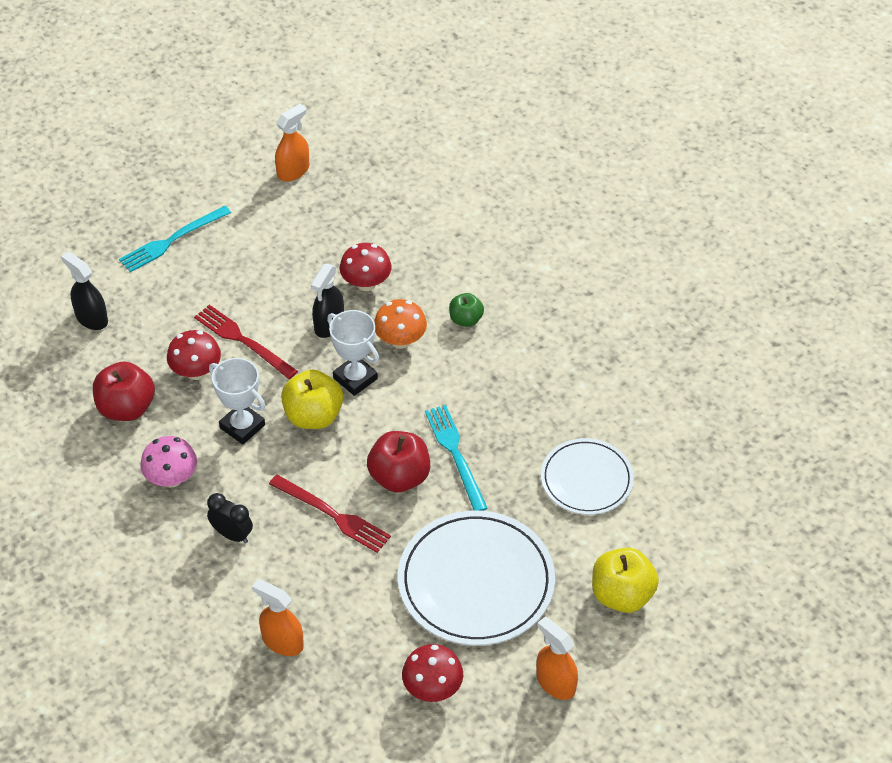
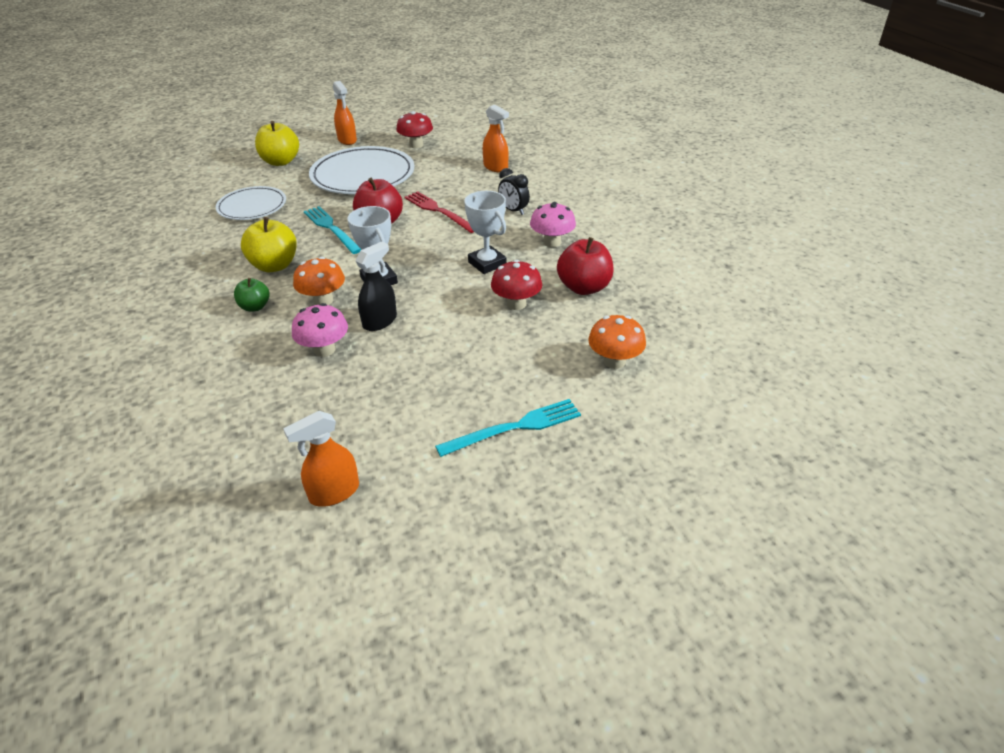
camera: 165 degrees left, 10 degrees down
(91, 318) = (614, 361): black spray bottle -> orange mushroom
(243, 340) = (466, 320): red fork -> none
(313, 416) = (426, 262): yellow apple -> yellow apple (274, 266)
(366, 283) = (324, 350): red mushroom -> pink mushroom
(455, 454) = (331, 228): turquoise fork -> turquoise fork turned 150 degrees clockwise

